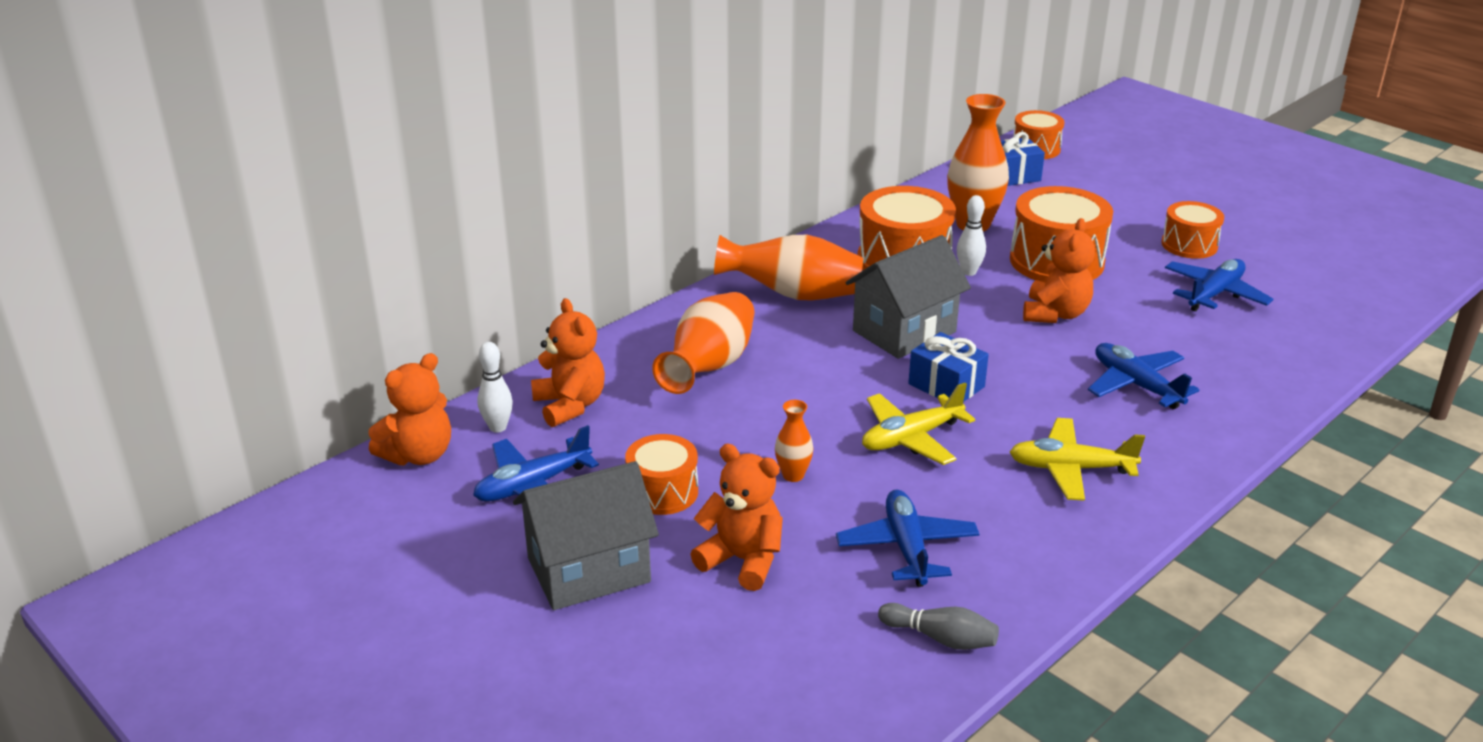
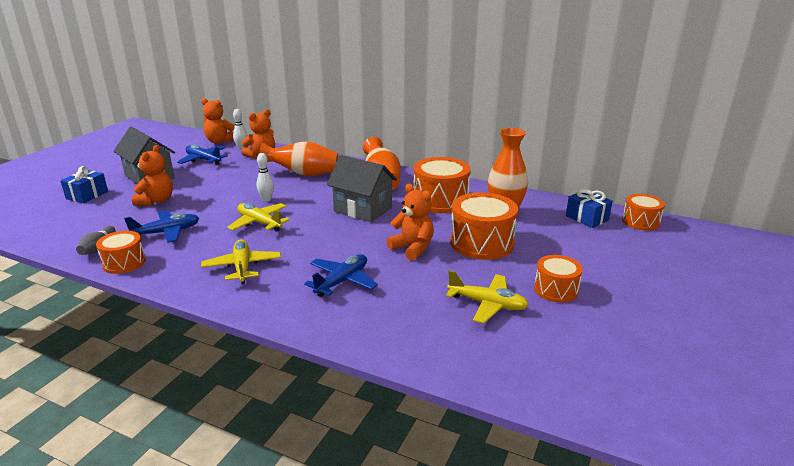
camera: 70 degrees right, 5 degrees down
(662, 492) = (203, 180): orange drum -> orange drum (124, 263)
(793, 475) = (220, 202): orange vase -> none
(946, 385) = (313, 226): blue gift -> blue gift (87, 195)
(969, 272) = (443, 218): white bowling pin -> white bowling pin (266, 199)
(1055, 314) = (412, 248): orange teddy bear -> orange teddy bear turned 135 degrees counterclockwise
(1214, 294) = (487, 304): blue plane -> yellow plane

